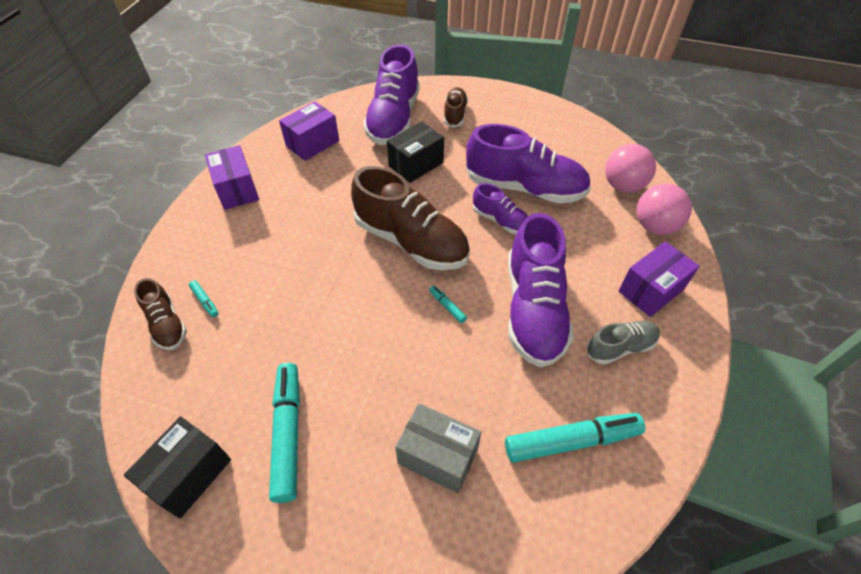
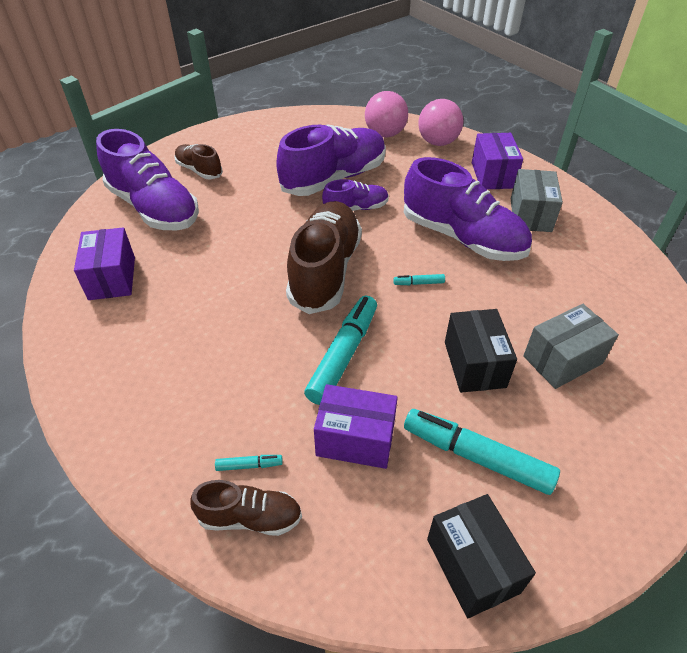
camera: 55 degrees left, 5 degrees down
(237, 190) = (106, 369): purple box -> purple box (355, 439)
(411, 241) = (325, 270): brown shoe -> brown shoe turned 60 degrees counterclockwise
(416, 164) = (233, 223): black box -> black box (474, 364)
(571, 441) = (592, 279): turquoise marker -> turquoise marker (343, 355)
(620, 347) = (530, 215): grey shoe -> grey box

